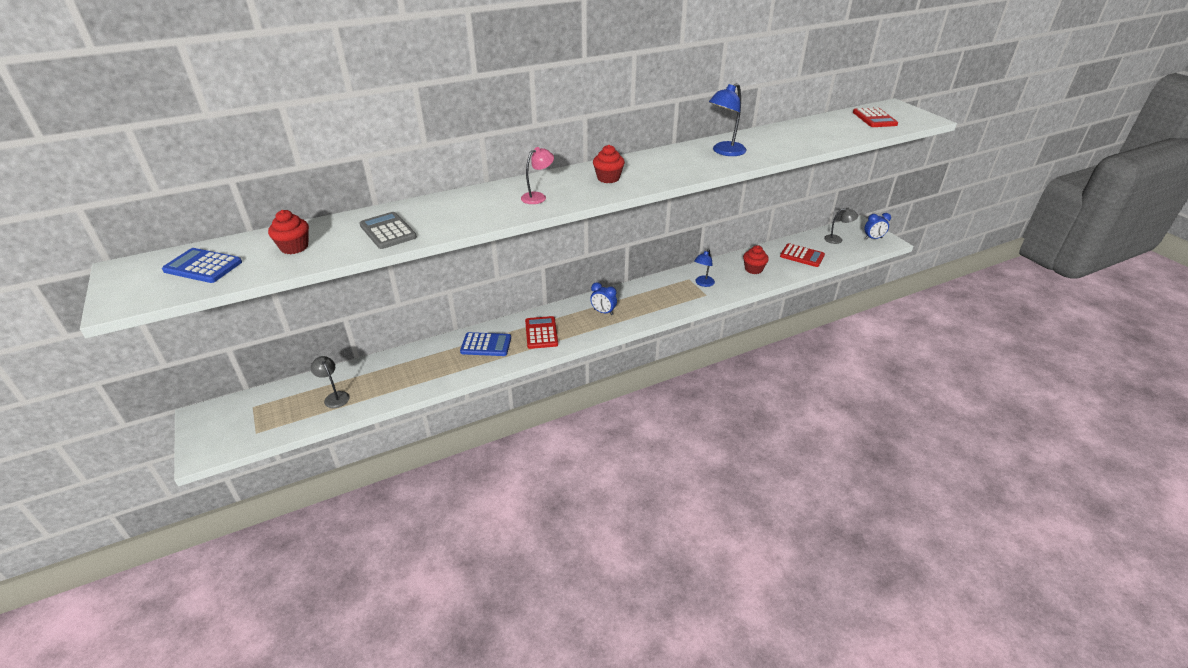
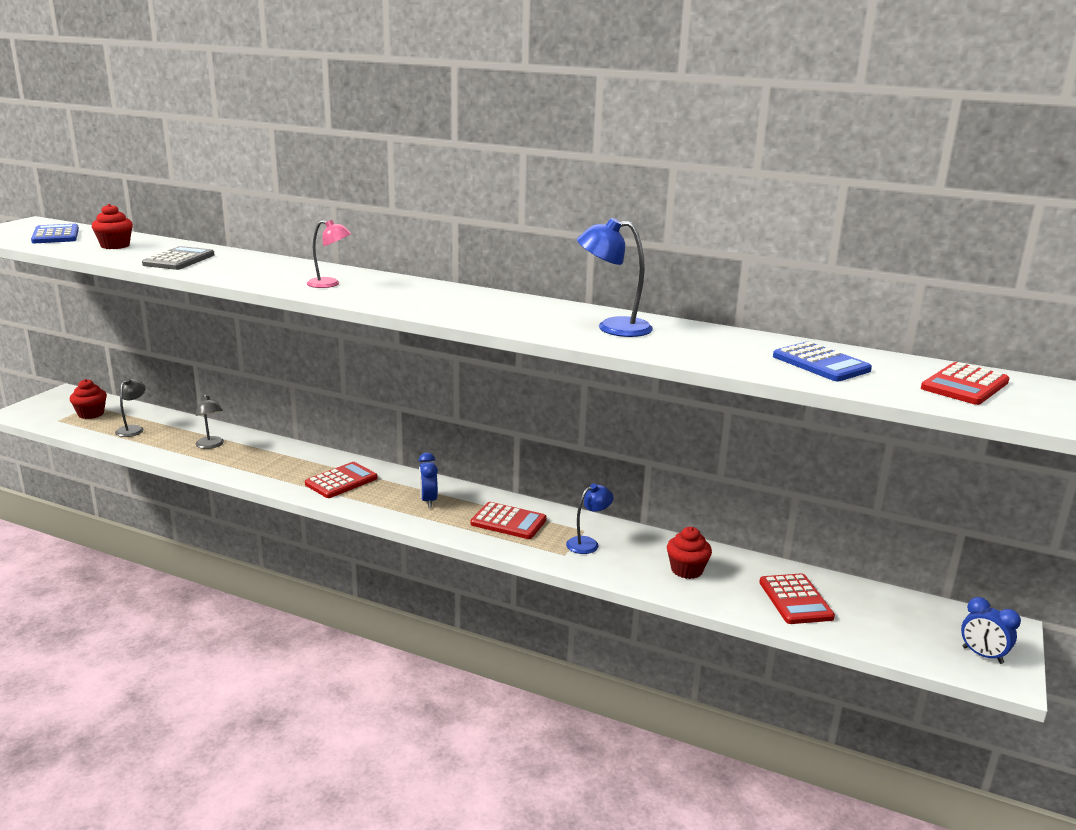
camera: 50 degrees right, 15 degrees down
(486, 345) = (285, 462): blue calculator -> blue calculator (821, 363)
(608, 178) = (425, 297): red cupcake -> red cupcake (91, 414)
(656, 296) = (508, 522): none -> red calculator
(703, 283) = (588, 543): blue lamp -> blue lamp turned 150 degrees clockwise
(837, 240) = (907, 619): grey lamp -> grey lamp (211, 445)

